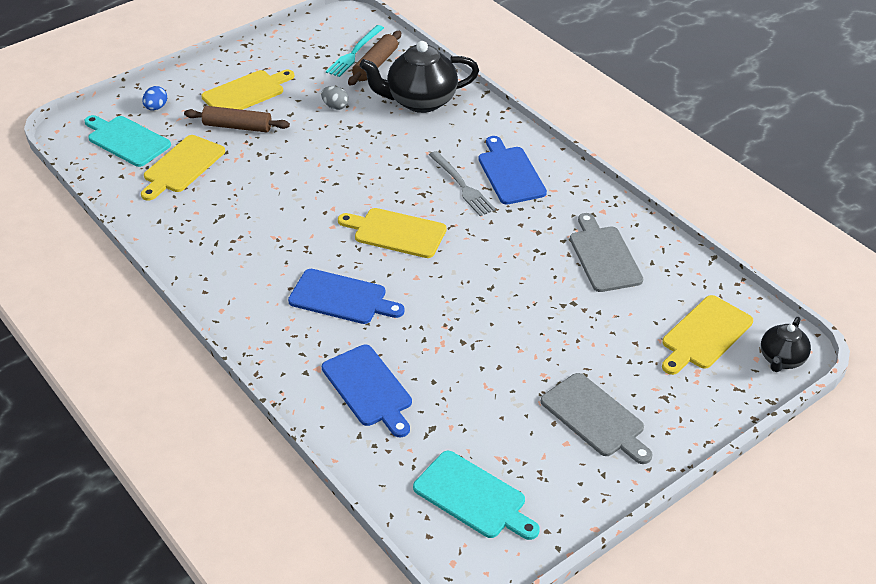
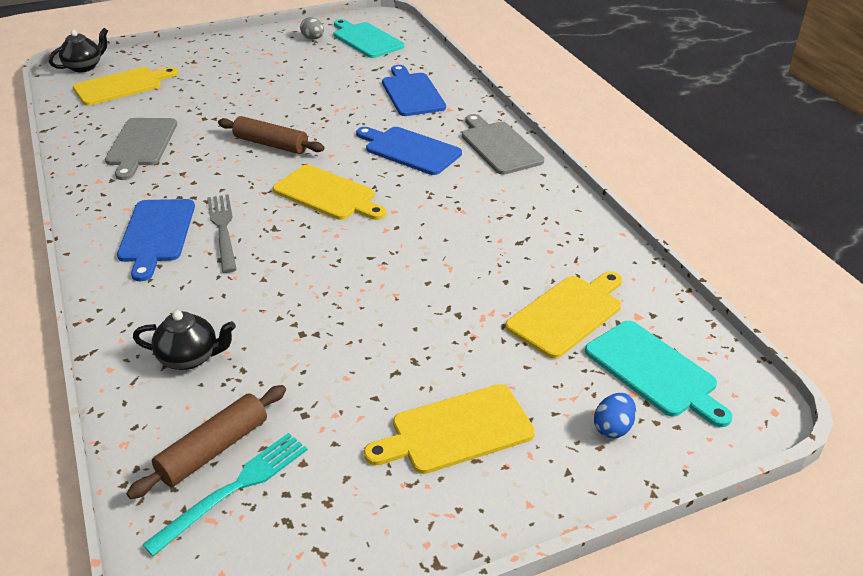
camera: 165 degrees left, 5 degrees down
(237, 126) = (481, 364): brown rolling pin -> brown rolling pin (271, 144)
(335, 106) = (321, 373): grey egg -> grey egg (313, 39)
(420, 101) = (190, 358): black teapot -> black teapot, size x0.55
(595, 417) = (253, 59): grey cutting board -> grey cutting board (499, 146)

